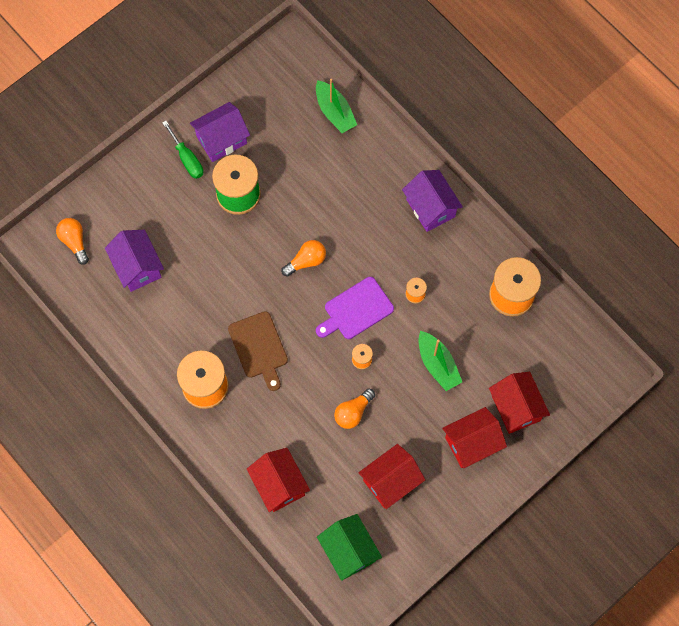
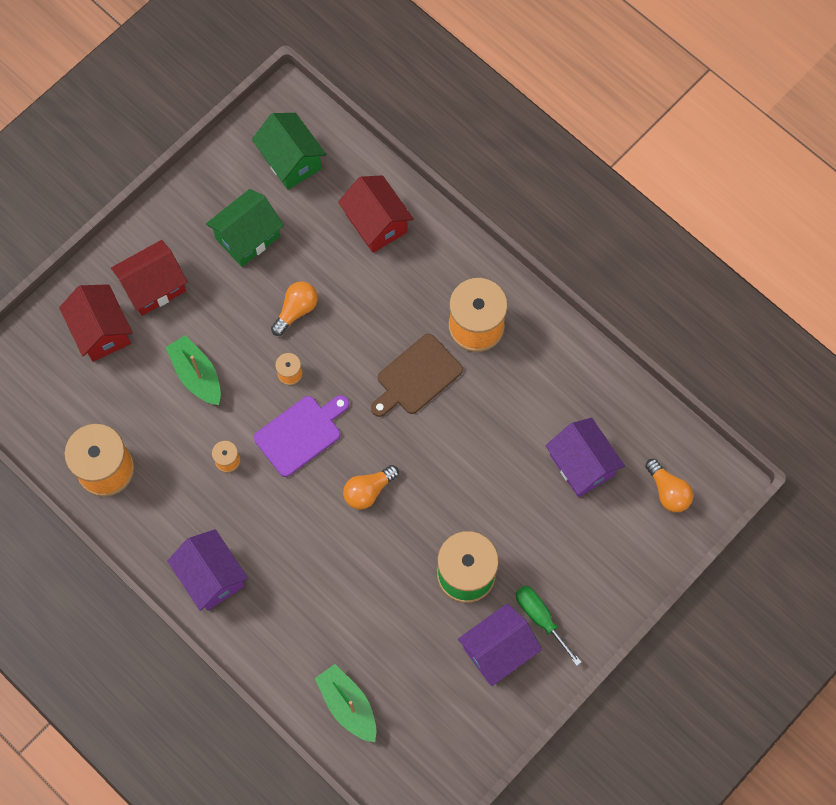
camera: 175 degrees right, 0 degrees up
(259, 348) = (416, 377): brown cutting board -> brown cutting board turned 105 degrees counterclockwise
(390, 481) = (247, 237): red house -> green house

